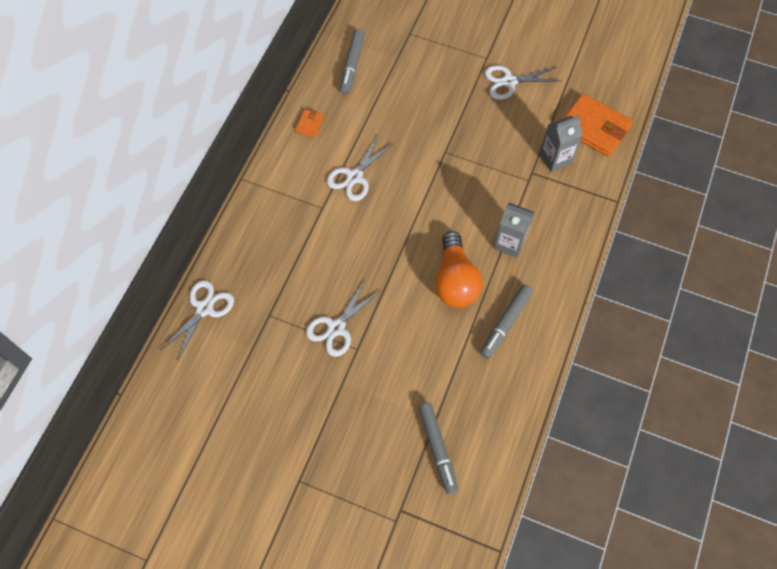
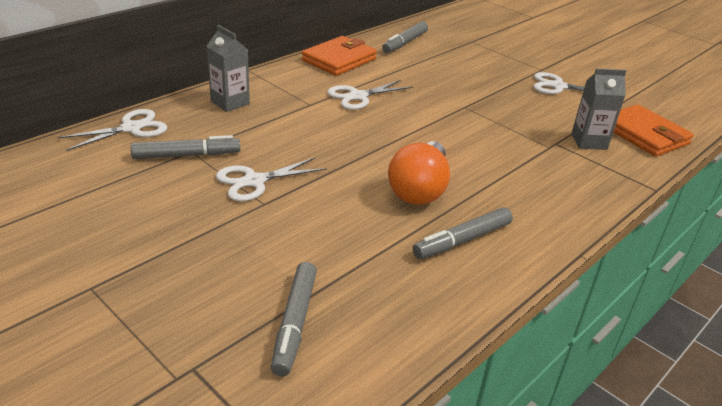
camera: 20 degrees right, 30 degrees down
(269, 322) = (186, 155): none -> grey marker
(309, 124) = (339, 60): orange wallet -> orange wallet, size x2.21
(509, 243) = (503, 181): grey carton -> grey carton (230, 102)

